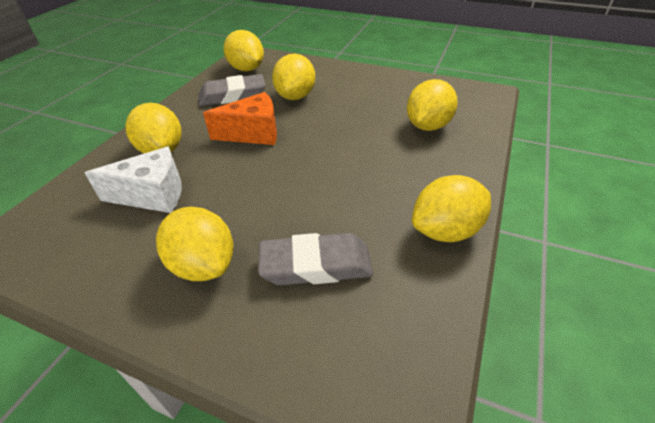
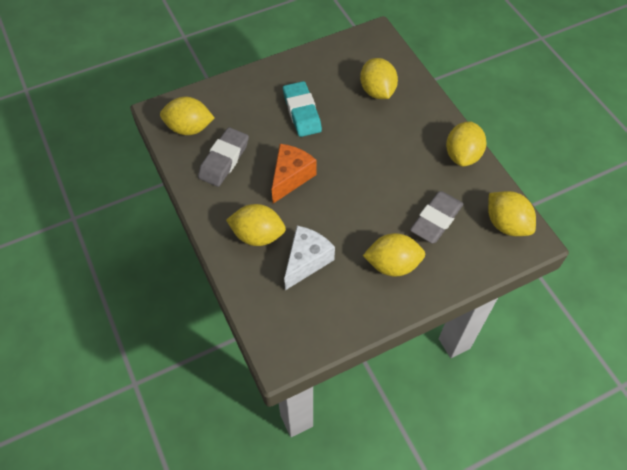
camera: 50 degrees left, 15 degrees up
(295, 96) = (268, 127): yellow lemon -> yellow lemon (506, 224)
(336, 103) = (302, 112): none -> turquoise eraser

